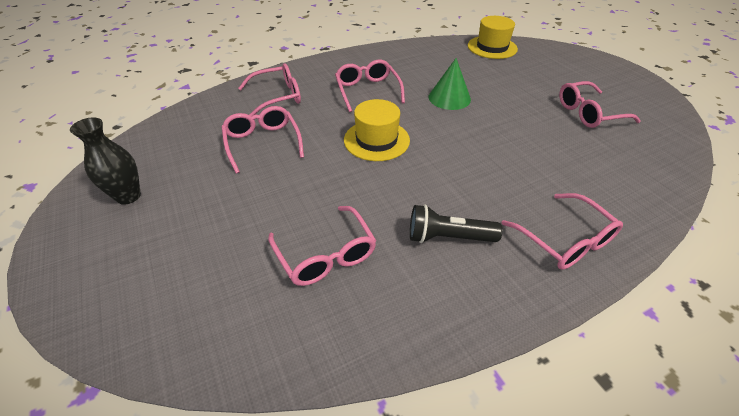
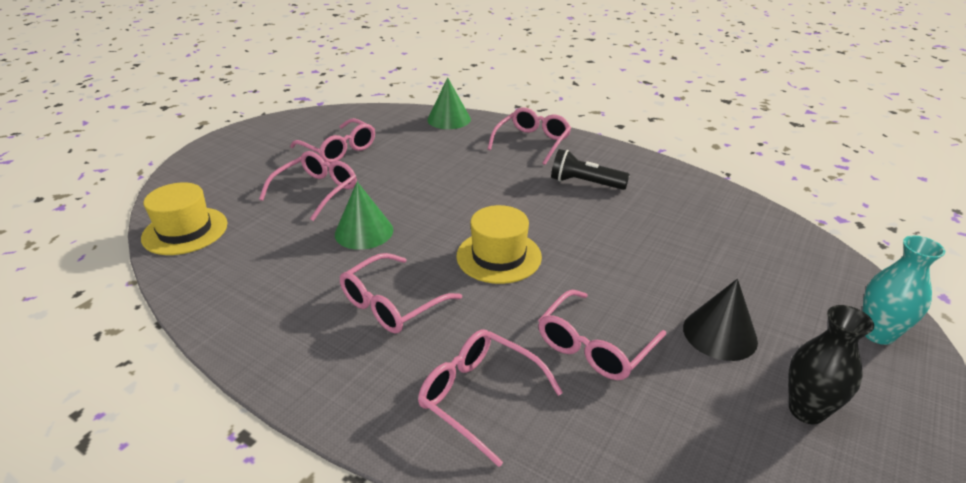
camera: 120 degrees left, 10 degrees down
(98, 291) = (877, 334): none -> turquoise vase
(208, 199) = (719, 334): none -> black cone
(325, 254) = (672, 230): pink glasses -> pink glasses (316, 192)
(448, 237) = (584, 183): black flashlight -> black flashlight turned 135 degrees clockwise
(651, 196) = (449, 119): none -> green cone

